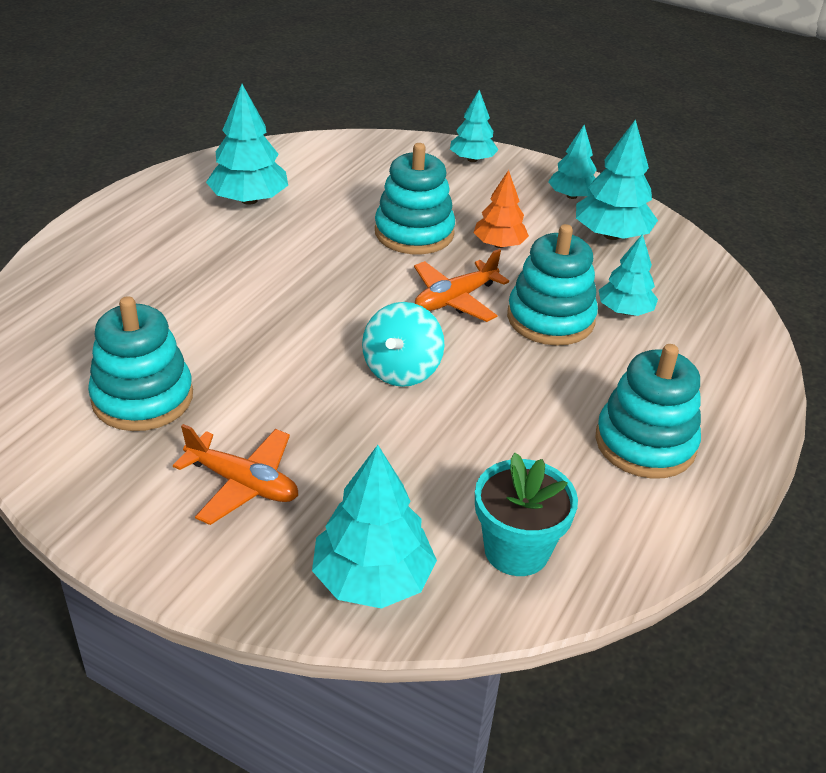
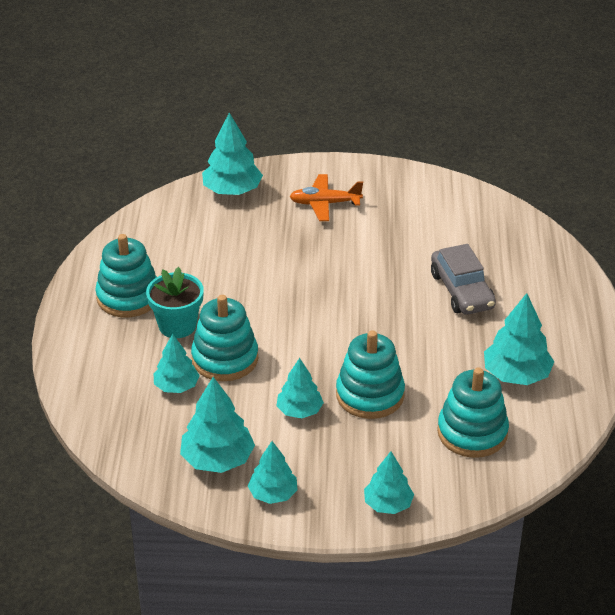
camera: 155 degrees right, 0 degrees up
(142, 398) = (417, 221): turquoise stacking toy -> turquoise stacking toy (472, 432)
(201, 290) = (461, 291): none -> grey car
(401, 370) = (294, 287): turquoise spinning top -> none
(455, 299) = (298, 349): orange plane -> none
(499, 244) = (299, 411): orange tree -> turquoise tree
(516, 550) = (173, 223): turquoise flower pot -> turquoise flower pot (177, 325)

